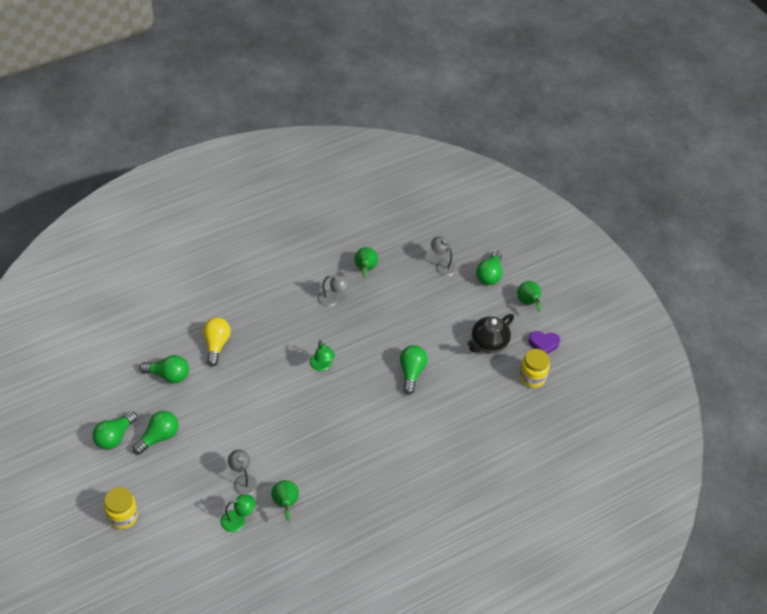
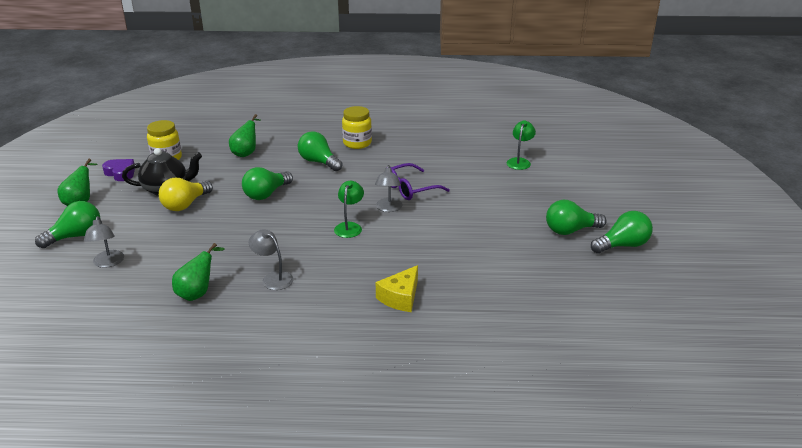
camera: 145 degrees left, 20 degrees down
(123, 516) = (631, 192): yellow jar -> yellow jar (357, 143)
(168, 375) = (533, 276): green light bulb -> green light bulb (319, 162)
(216, 345) = (455, 284): yellow light bulb -> yellow light bulb (185, 204)
(238, 520) = (519, 161): green lamp -> green lamp turned 90 degrees clockwise
(243, 319) = (400, 297): none -> yellow cheese
(243, 481) = (499, 180): grey lamp -> grey lamp (388, 208)
(285, 504) = (470, 158): green pear -> green pear (246, 153)
(308, 432) = (410, 189): none -> purple glasses

